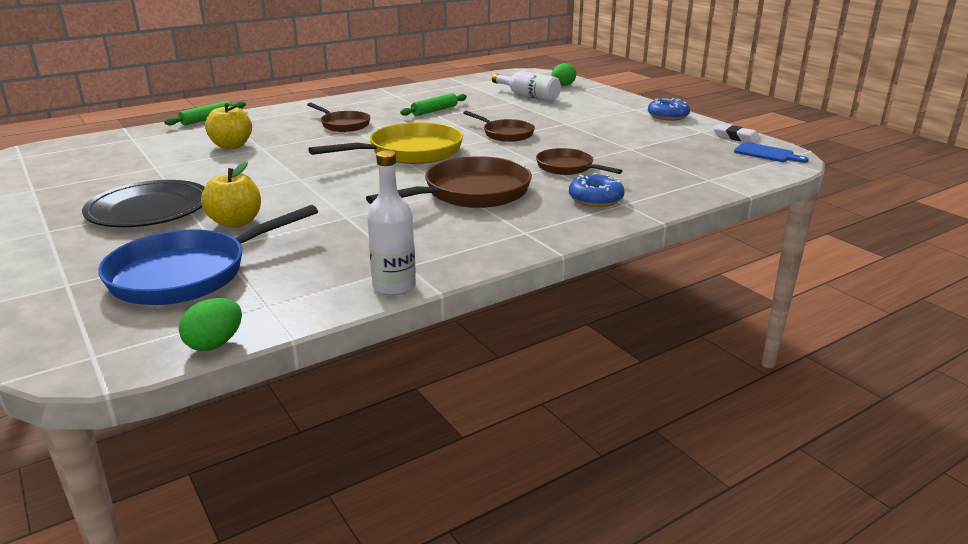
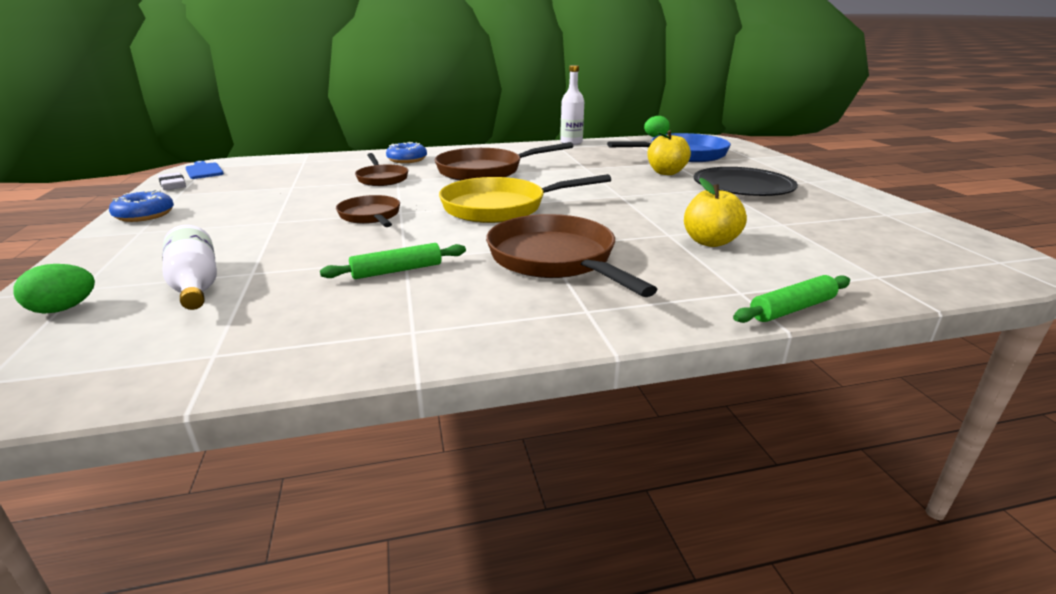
camera: 160 degrees left, 0 degrees up
(343, 125) = (555, 260): brown pan -> brown pan, size x1.71

